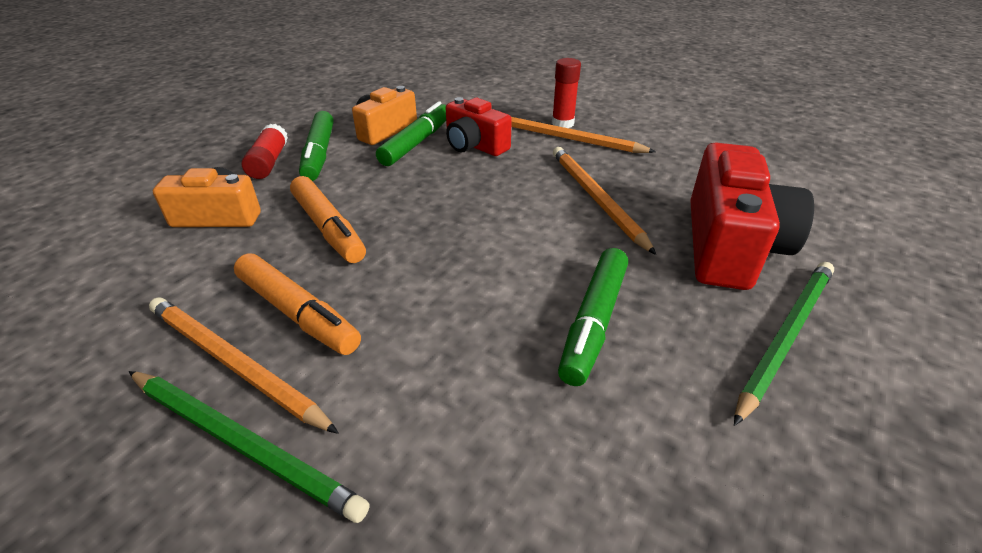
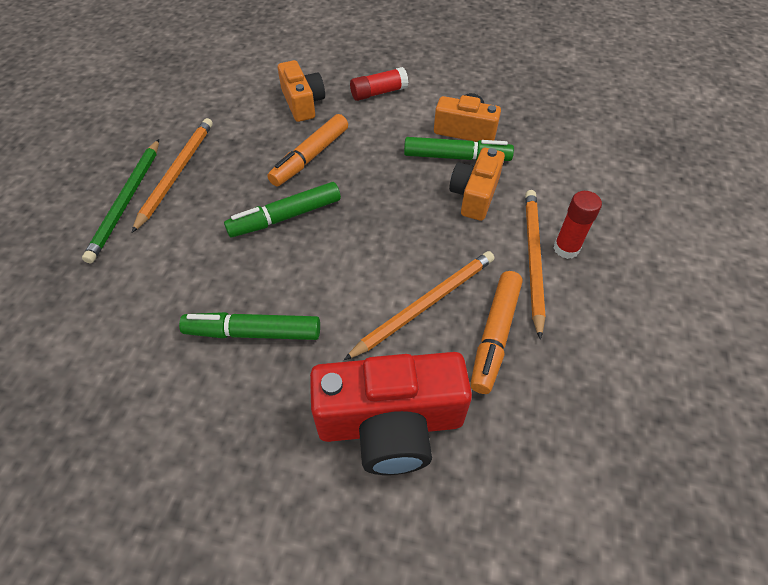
camera: 70 degrees right, 15 degrees up
(297, 313) = (222, 180): orange marker -> orange marker (494, 335)
(319, 154) = (404, 111): green marker -> green marker (285, 217)
(474, 145) = (474, 195): red camera -> orange camera
(785, 336) = (271, 470): green pencil -> none

